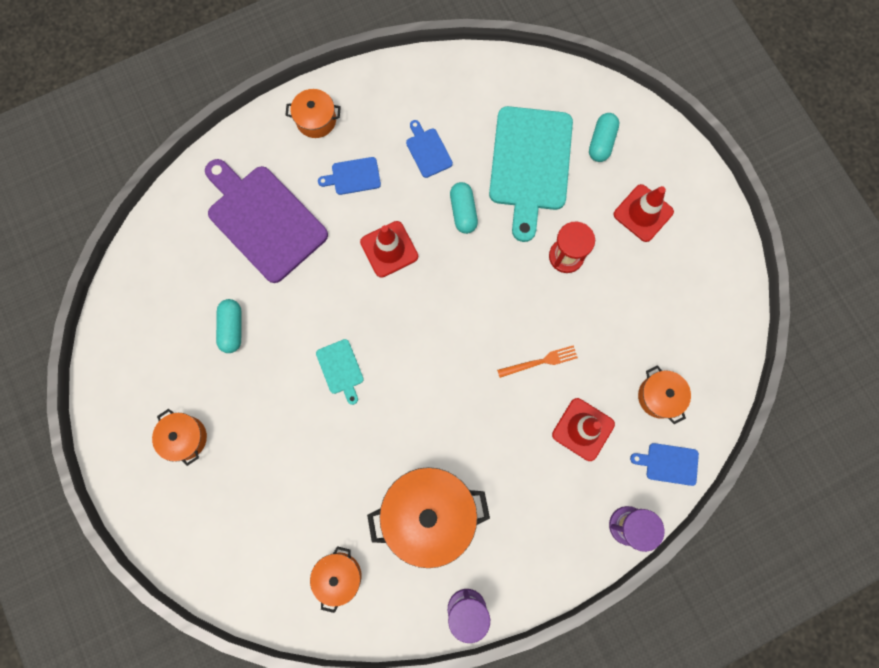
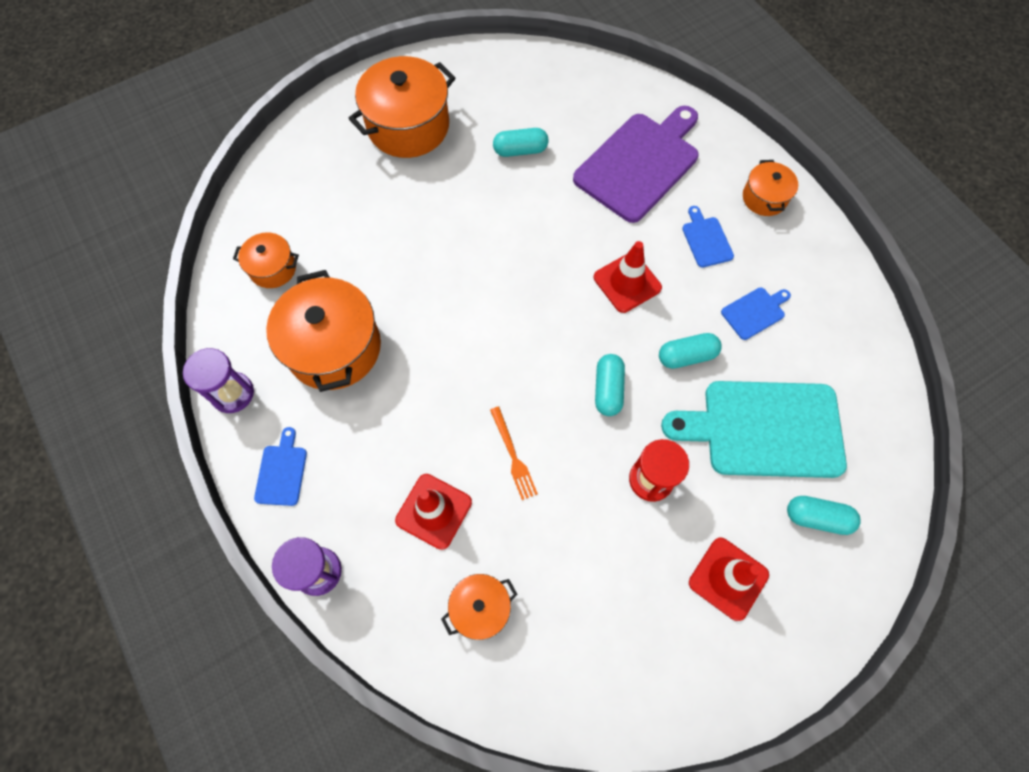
camera: 85 degrees right, 10 degrees down
(185, 438) = (408, 126): orange pot -> orange pot, size x1.91
(341, 369) = (486, 249): turquoise cutting board -> none
(488, 279) = (608, 389): none -> turquoise capsule
(669, 464) = (394, 623): blue cutting board -> blue cutting board (281, 472)

